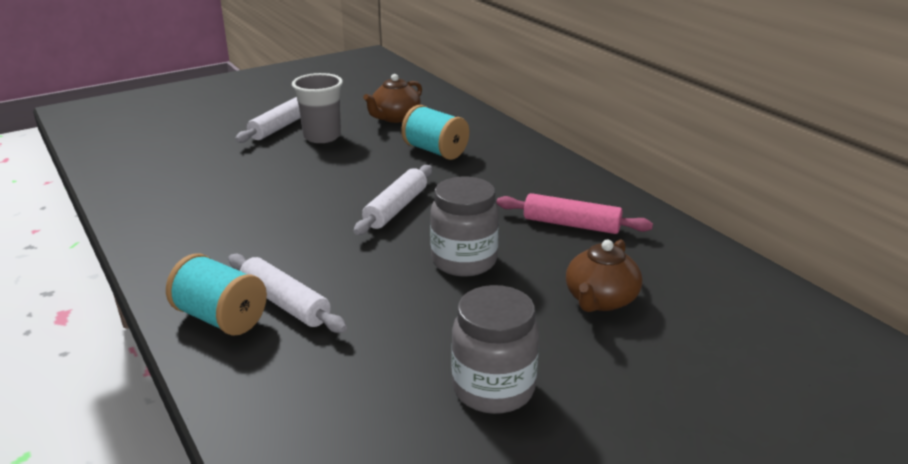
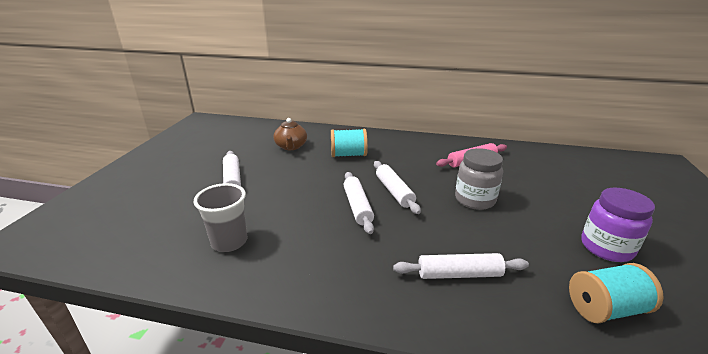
camera: 45 degrees left, 0 degrees up
(221, 318) = (451, 308): turquoise spool -> turquoise spool (605, 309)
(322, 136) = (272, 173): grey cup -> grey cup (229, 242)
(330, 203) = (357, 206): none -> white rolling pin
(493, 389) = (606, 248): grey jar -> purple jar
(600, 300) = (546, 186): brown teapot -> none

